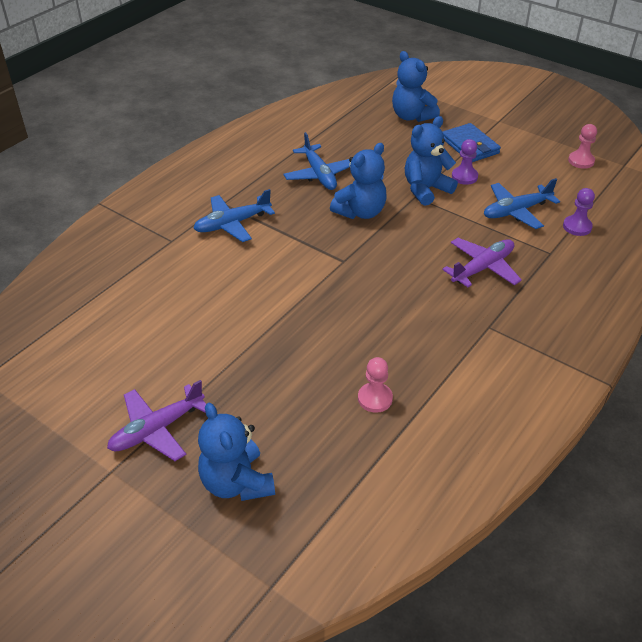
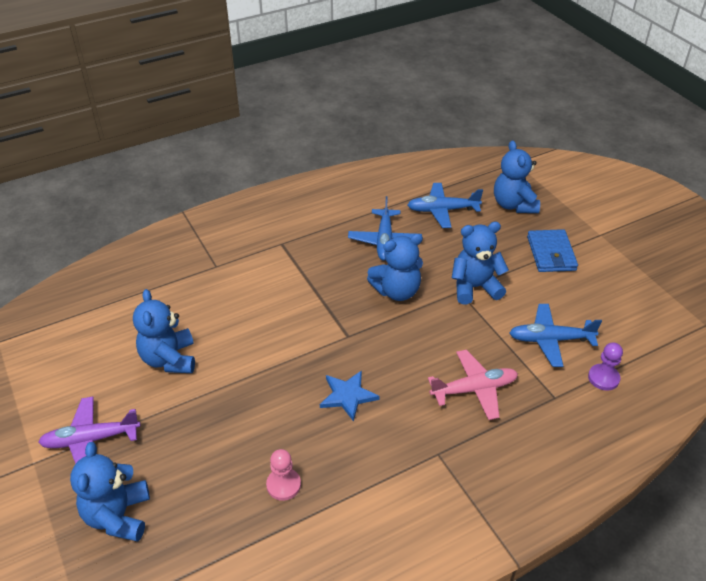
camera: 25 degrees right, 0 degrees up
(185, 334) = (169, 359): none -> blue teddy bear
(232, 224) = (276, 266): blue plane -> blue plane (442, 210)
(379, 308) = (348, 396): none -> blue star
(464, 177) = (522, 285): purple pawn -> none
(482, 268) = (474, 389): purple plane -> pink plane
(581, 161) = (659, 305): pink pawn -> none

